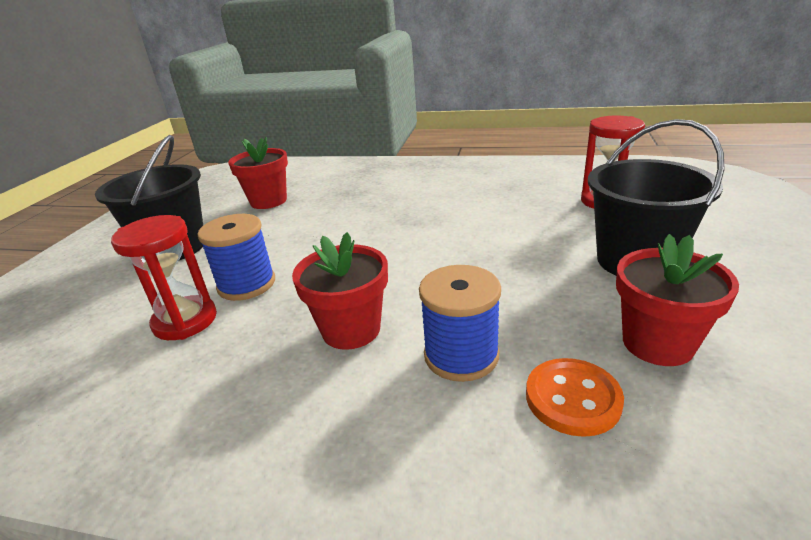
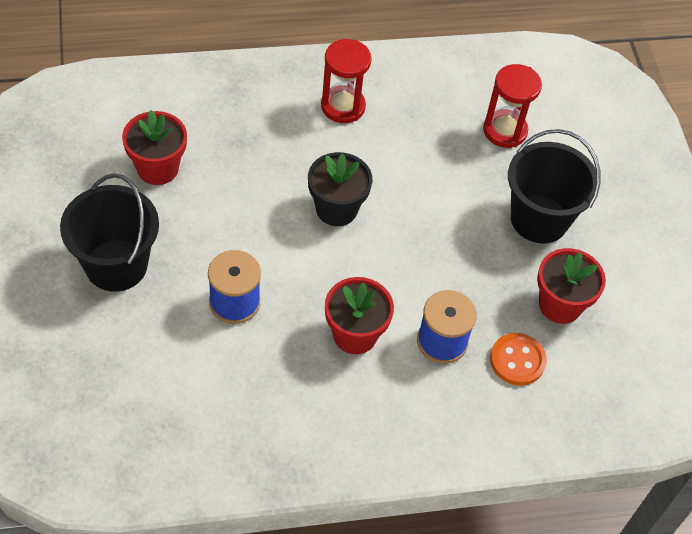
camera: 30 degrees left, 25 degrees up
(185, 321) = (214, 353): red hourglass -> red hourglass (343, 106)
(401, 234) = (336, 209): none -> black flower pot

